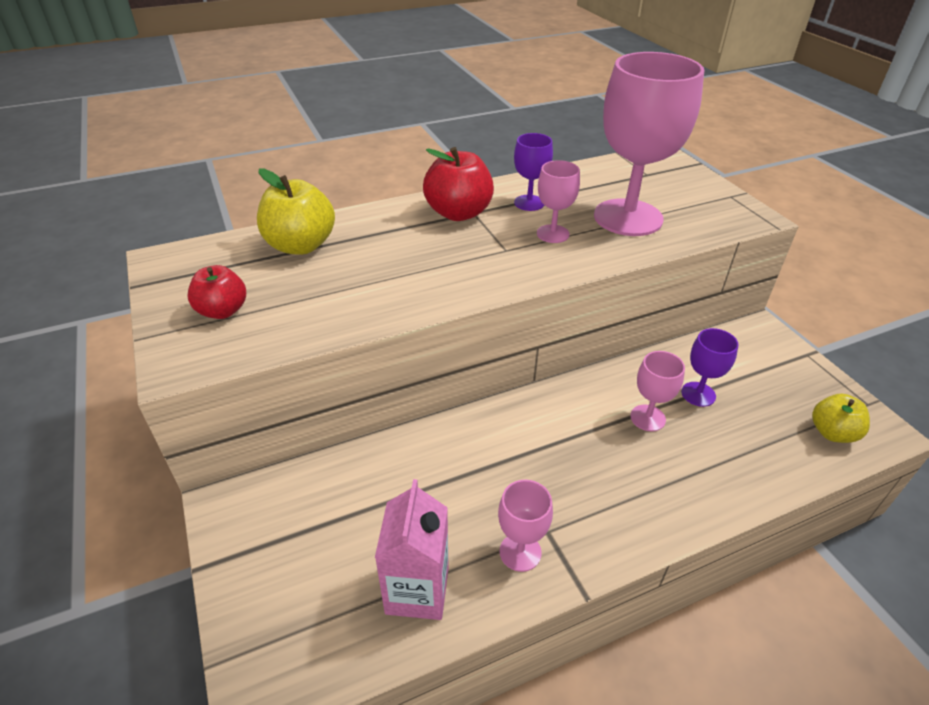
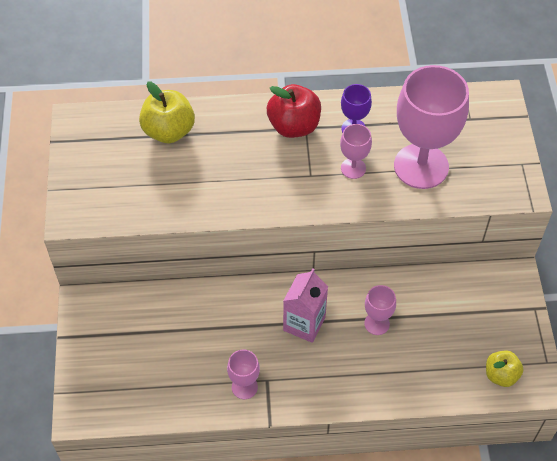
camera: 20 degrees right, 15 degrees up
(223, 311) = (104, 181): red apple -> none
(417, 590) = (176, 389): pink carton -> pink carton (304, 323)
(698, 394) = (425, 316): purple goblet -> none

